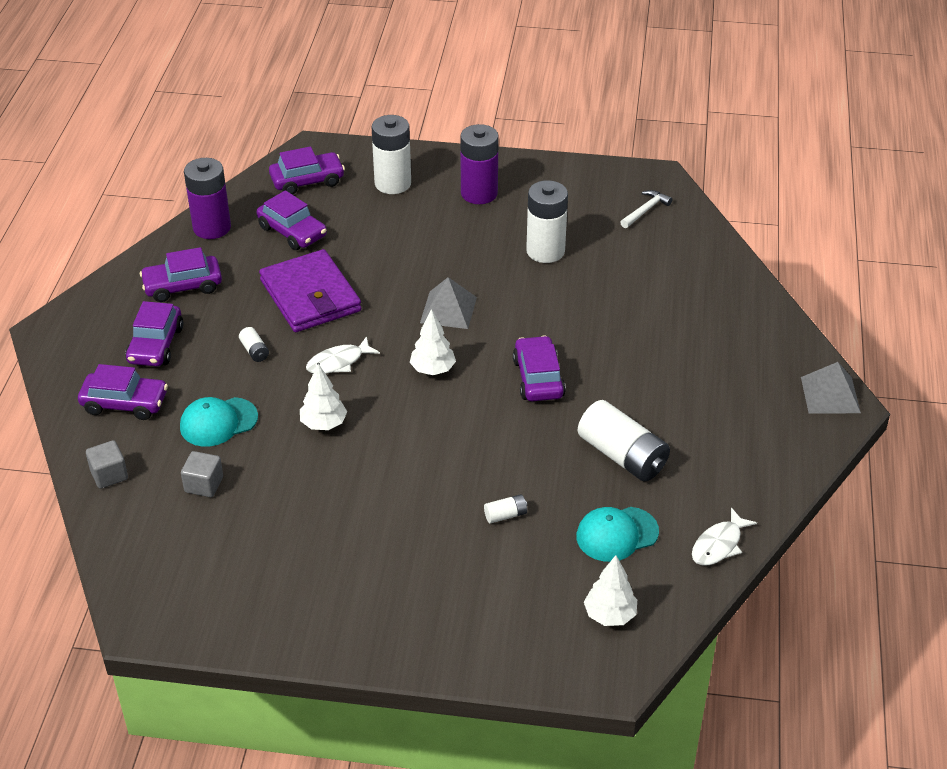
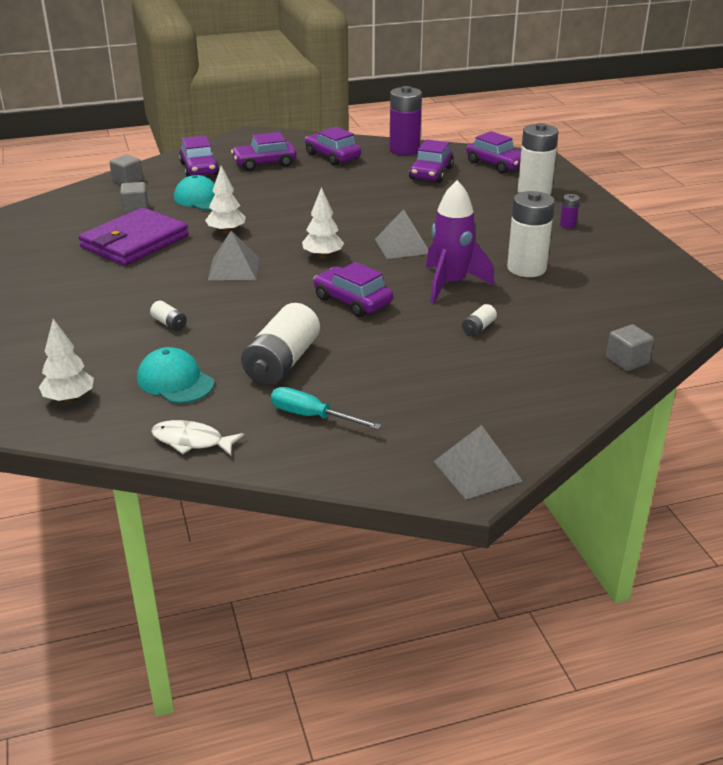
camera: 65 degrees right, 10 degrees down
(254, 351) = (286, 192): white battery -> white battery (478, 328)
(310, 296) = (365, 195): purple wallet -> purple wallet (134, 242)
(338, 362) = (299, 221): white fish -> none
(417, 440) = (234, 268): none -> grey pyramid
(479, 193) = (567, 225): purple battery -> purple battery, size x0.44
(538, 378) = (352, 301): purple car -> purple car turned 105 degrees counterclockwise
(545, 306) = (451, 284): none -> purple rocket
(645, 210) = (649, 302): white hammer -> none
(717, 461) = (312, 416): none -> turquoise screwdriver
(726, 261) = (627, 361): none -> grey cube

